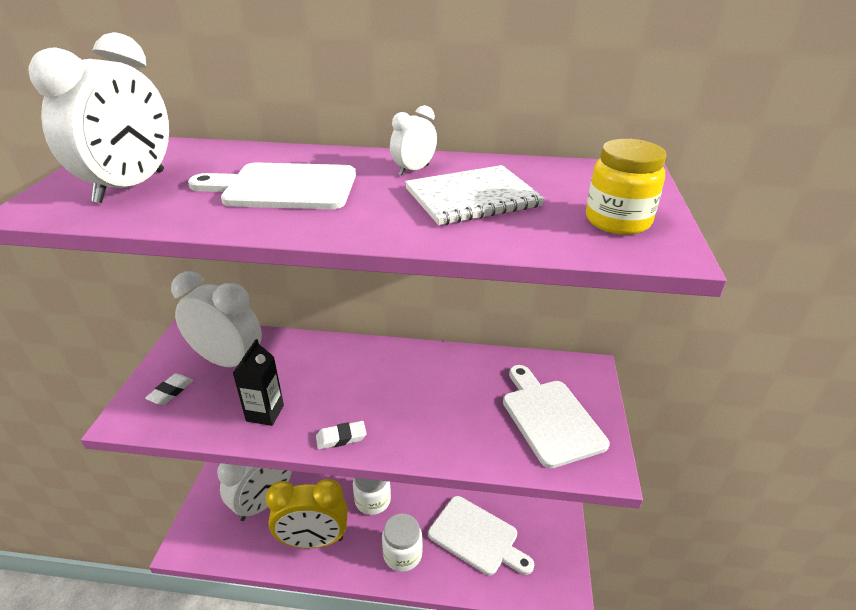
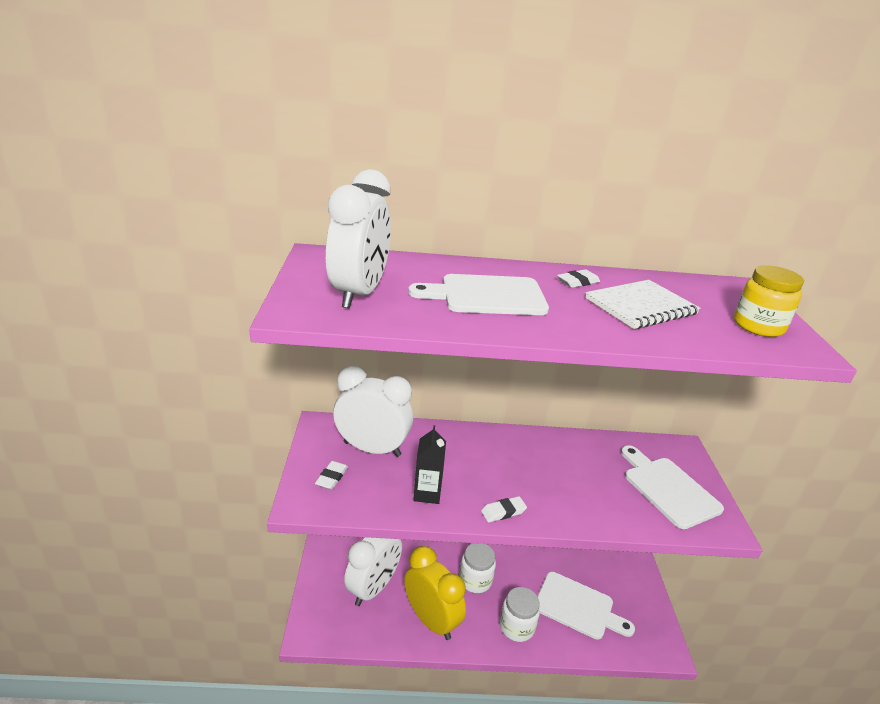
camera: 10 degrees left, 5 degrees down
(313, 541) = (431, 620): yellow clock -> yellow clock turned 120 degrees counterclockwise
(413, 170) = (578, 282): white clock -> white eraser

